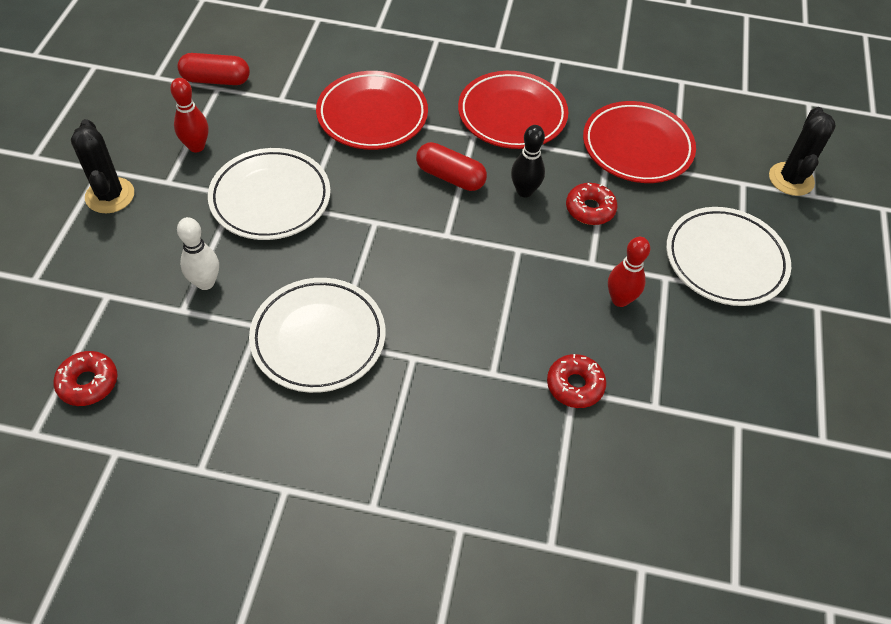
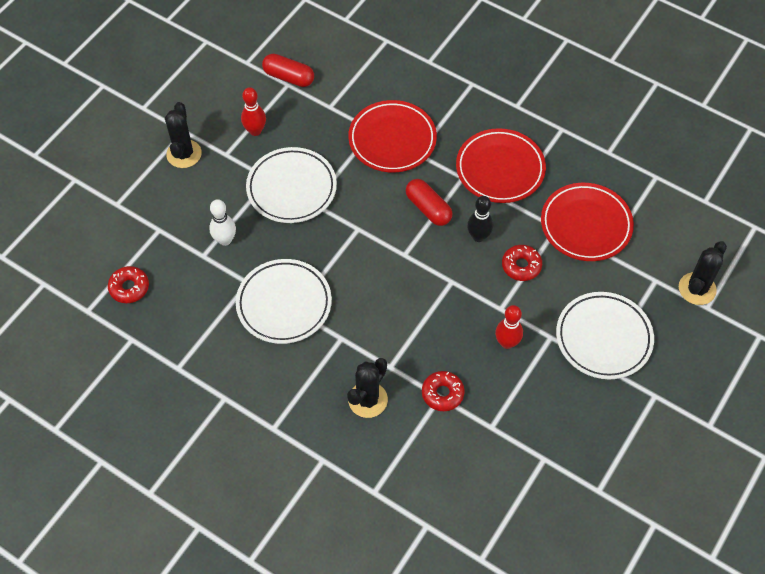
camera: 25 degrees right, 5 degrees up
(484, 425) = (368, 400): none -> black cactus

